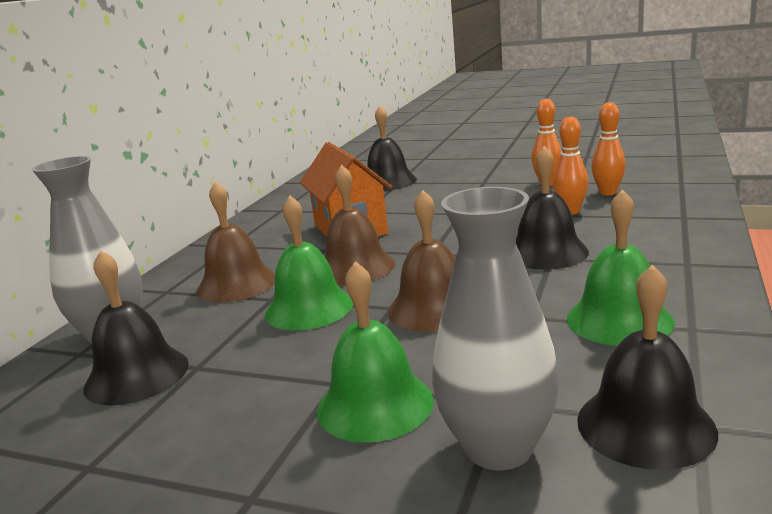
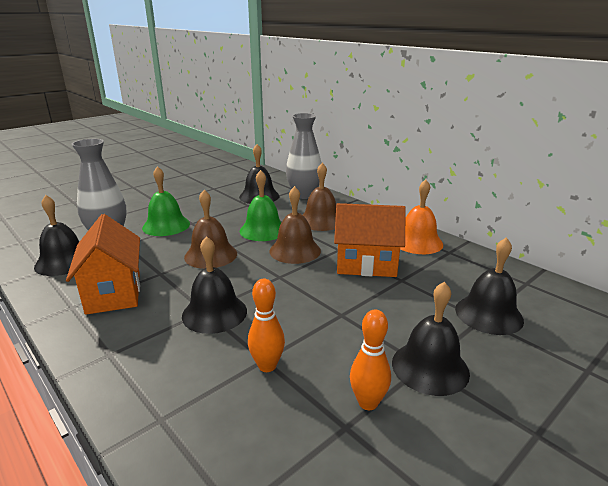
camera: 115 degrees right, 5 degrees up
(267, 224) = (417, 242): none -> orange bell
(483, 180) = (430, 367): none -> black bell
(607, 192) = (282, 422): orange bowling pin -> none
(619, 320) = (114, 293): green bell -> orange house

